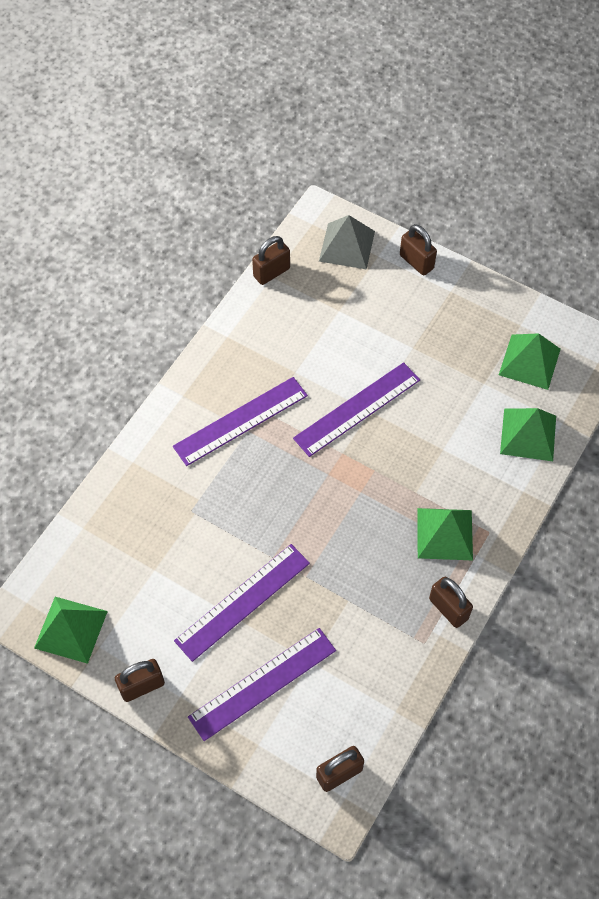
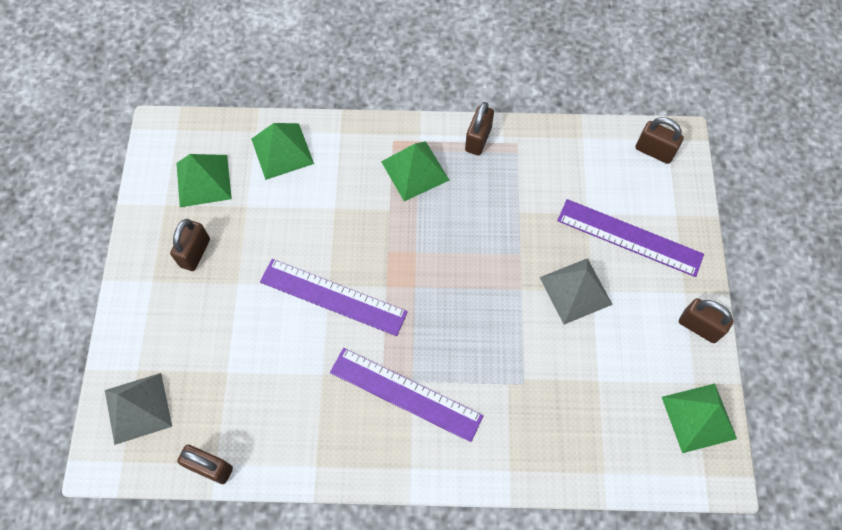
camera: 120 degrees left, 5 degrees up
(242, 601) = (575, 290): purple ruler -> grey pyramid
(416, 262) = (129, 329): brown padlock -> brown padlock (195, 253)

